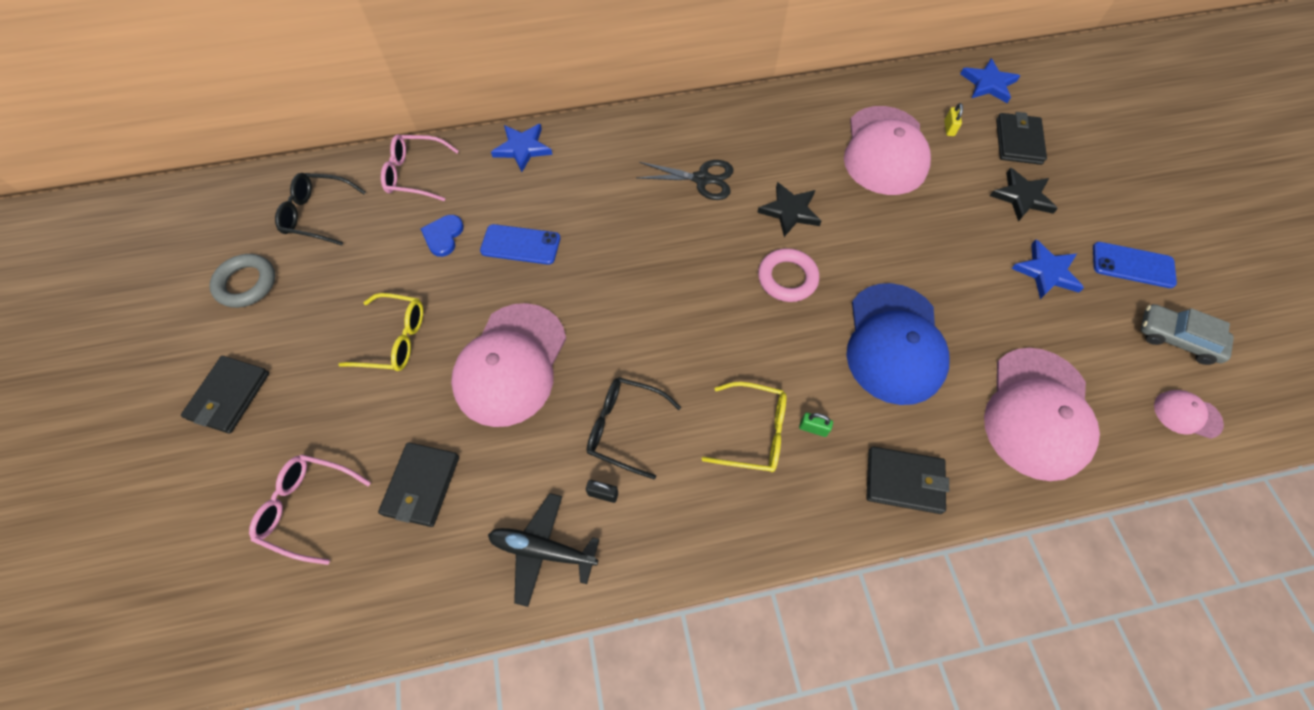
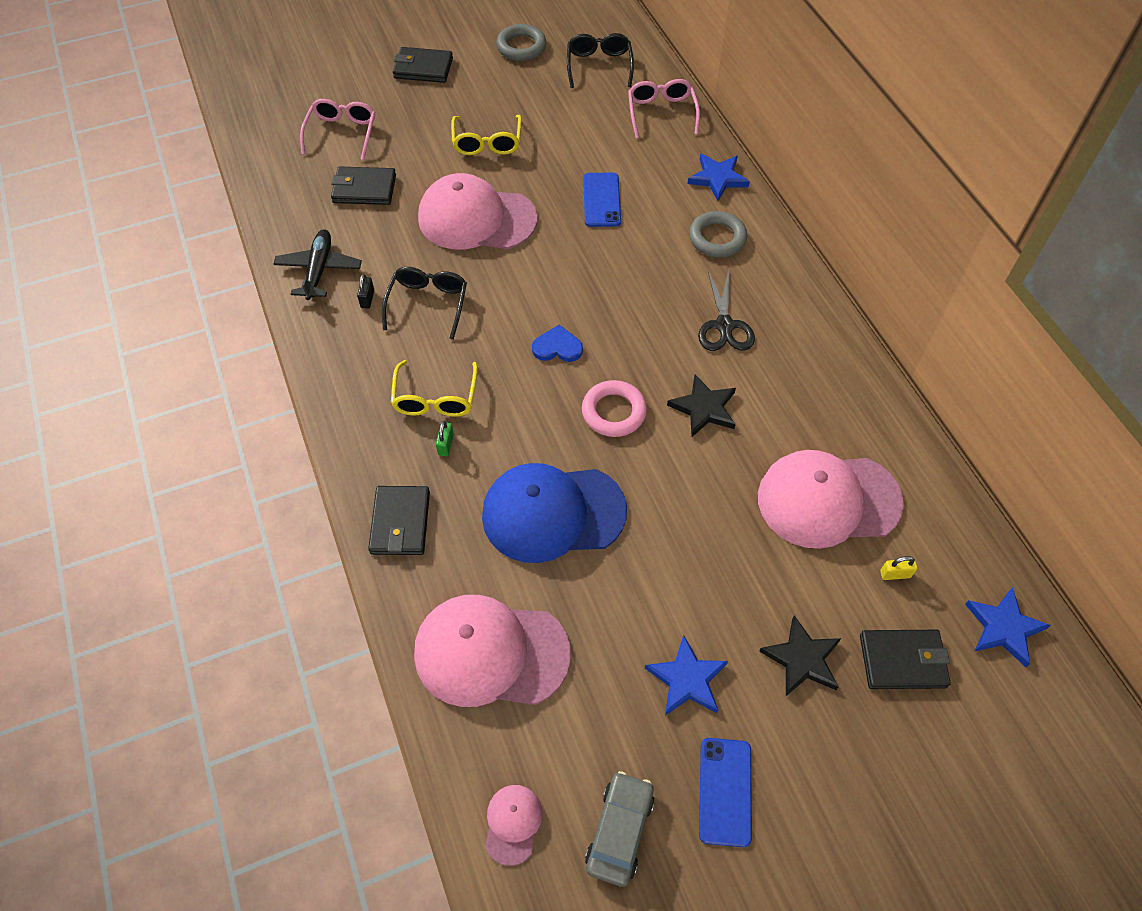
camera: 80 degrees right, 5 degrees down
(443, 236) = (597, 147): blue heart -> blue heart (557, 347)
(598, 164) = (717, 238): none -> grey ring

